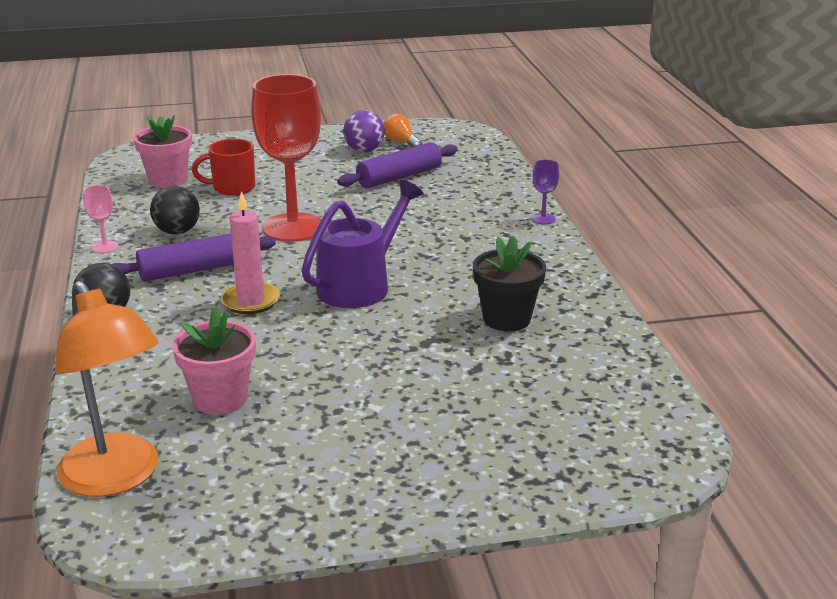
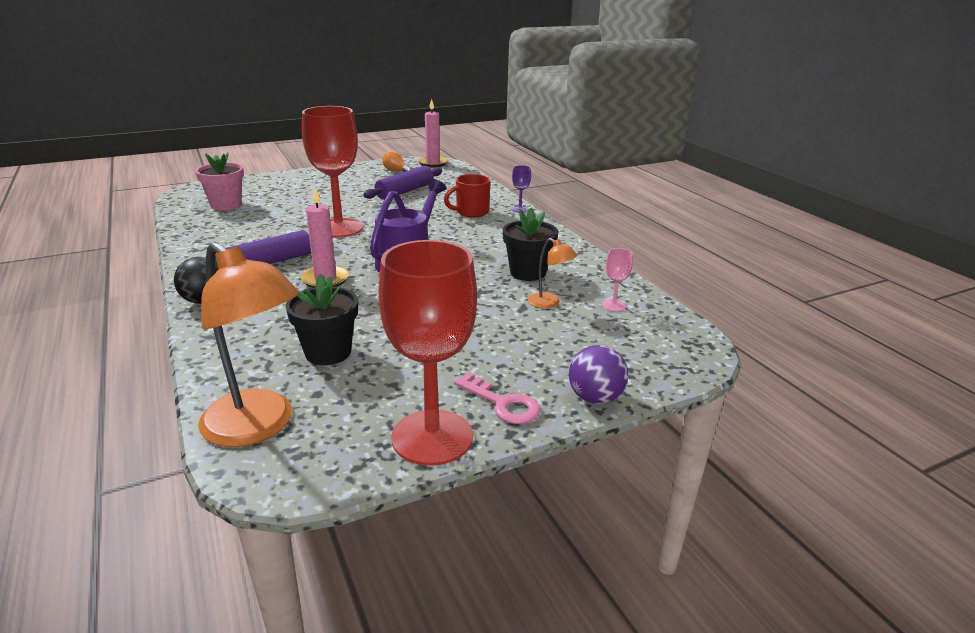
camera: 15 degrees left, 0 degrees up
(105, 247) = (188, 253): pink goblet -> pink goblet (613, 305)
(177, 232) = (246, 238): black ball -> none
(220, 399) = (328, 352): pink flower pot -> black flower pot
(232, 188) = (280, 206): red mug -> red mug (471, 212)
(296, 518) = (432, 437): none -> red goblet
(364, 150) = (372, 177): purple ball -> purple ball (595, 398)
(392, 490) = (502, 403): none -> pink key
(456, 132) = (433, 163): none -> pink candle
(513, 366) = (549, 303): none -> orange lamp

